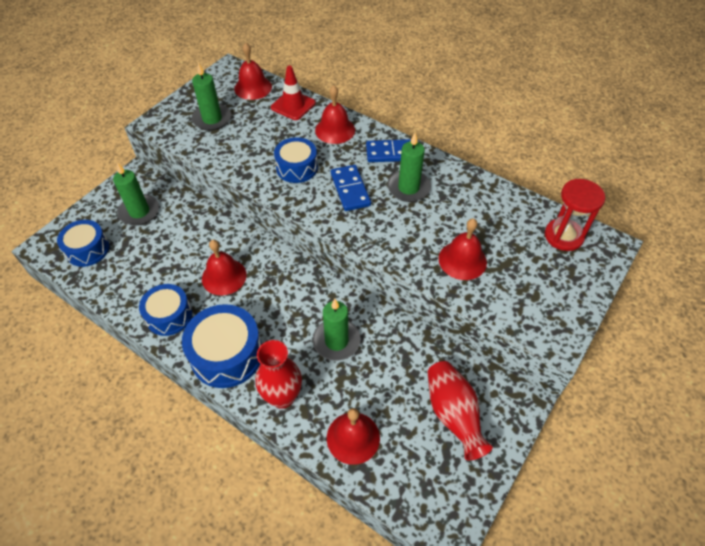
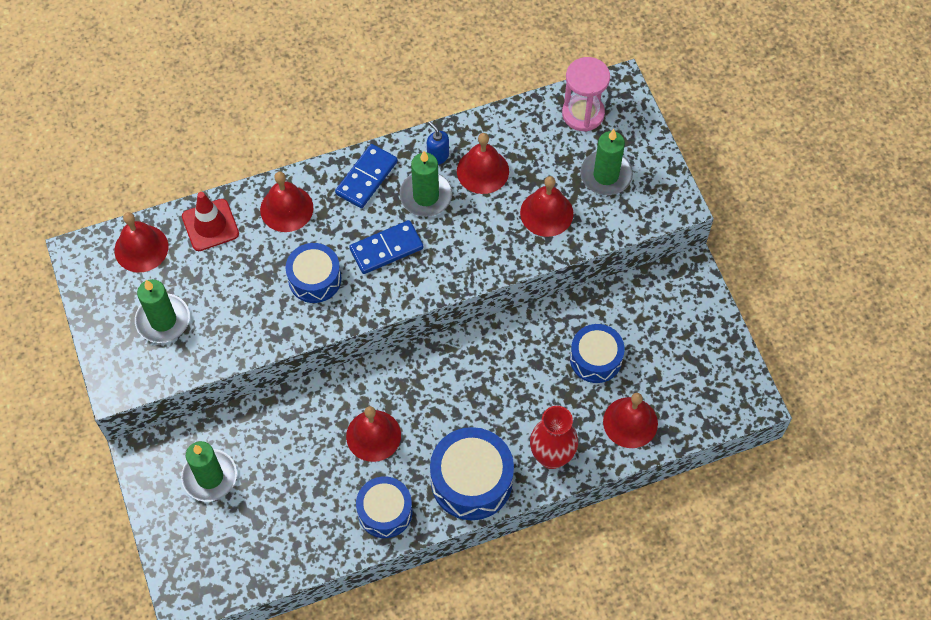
camera: 55 degrees left, 10 degrees up
(87, 249) = (227, 555): blue drum -> blue drum (595, 359)
(336, 341) = (527, 377): green candle -> green candle (606, 175)
(350, 189) = (386, 249): blue domino -> blue domino turned 45 degrees counterclockwise
(444, 178) = (438, 156): none -> blue soap dispenser
(452, 414) = (664, 331): red vase -> none
(458, 206) = (482, 171): none -> red bell
(563, 236) = (583, 113): red hourglass -> pink hourglass

